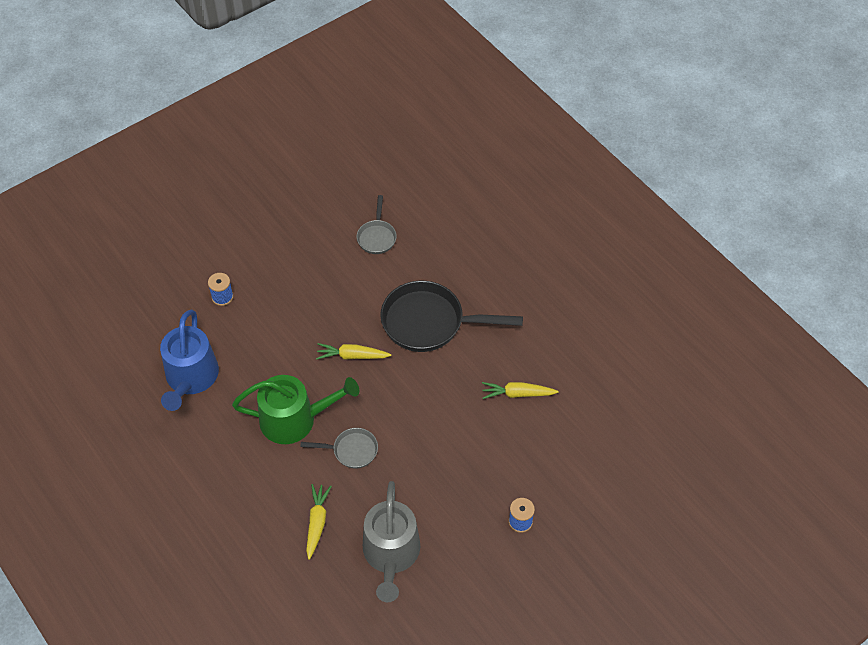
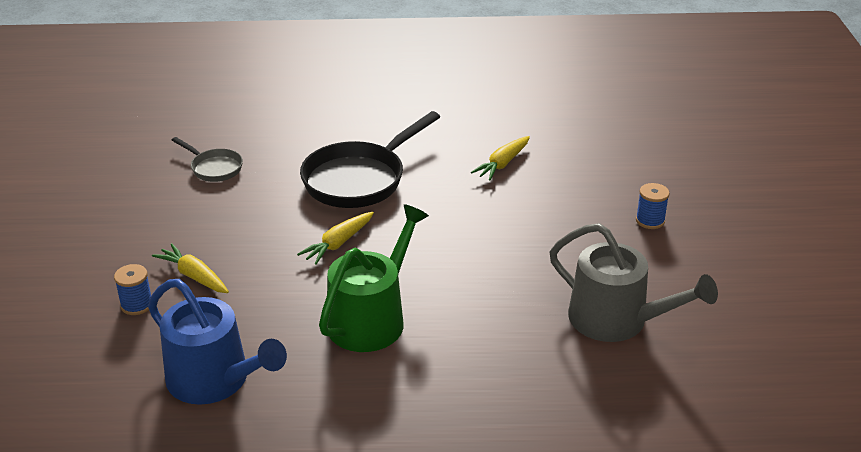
camera: 55 degrees left, 20 degrees down
(317, 523) = (526, 359): yellow carrot -> yellow carrot (194, 276)
(351, 450) = (457, 294): grey pan -> none

